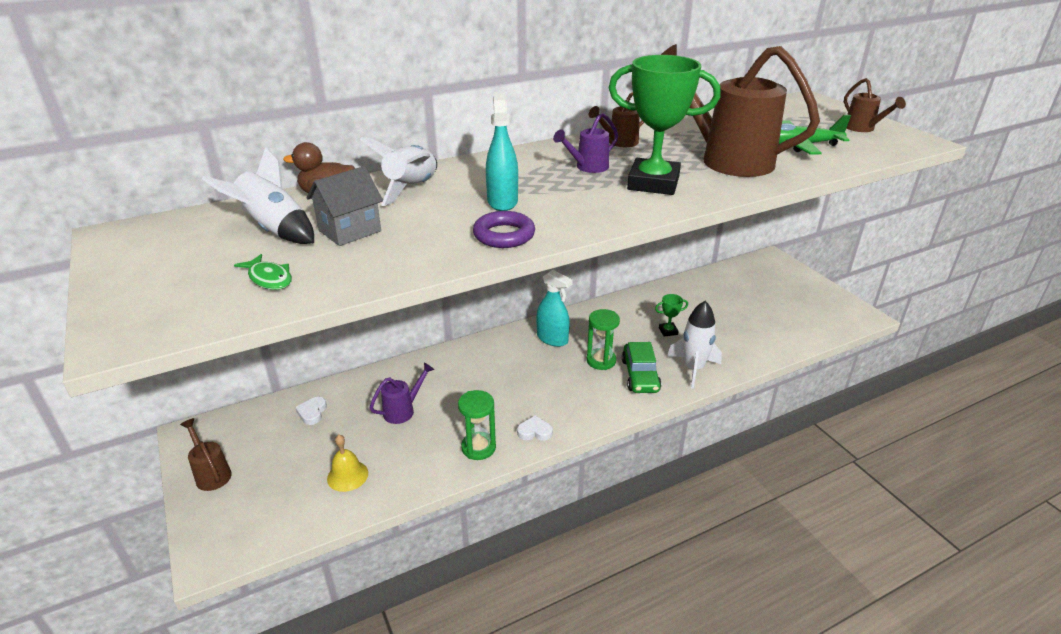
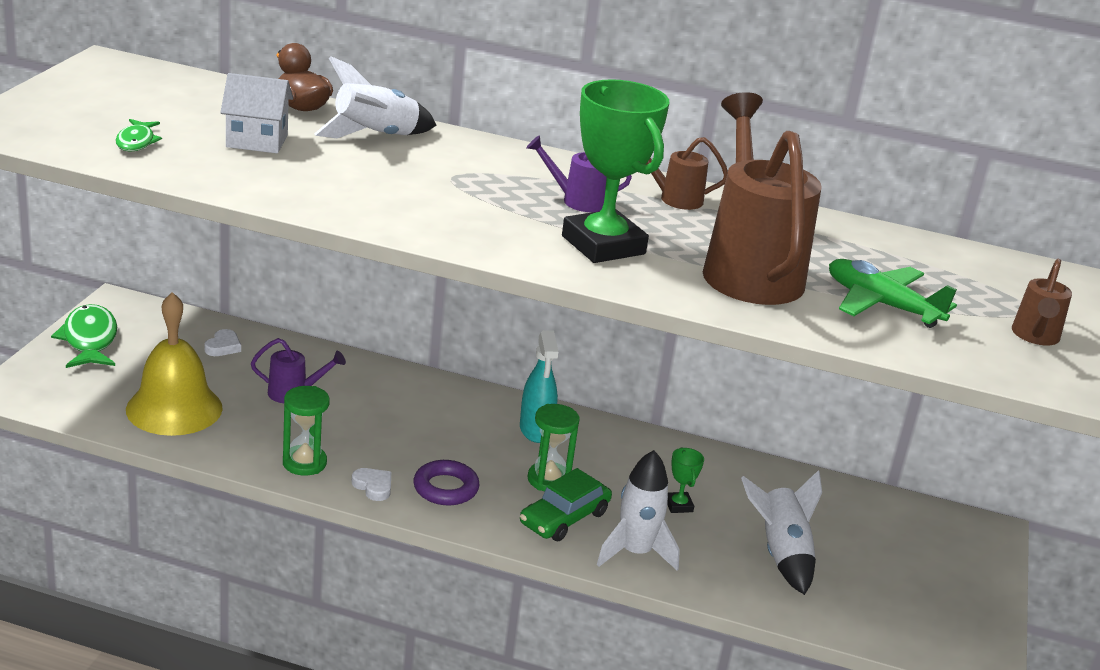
camera: 40 degrees right, 5 degrees down
(211, 474) = (89, 340): brown watering can -> green fish
(274, 230) = (209, 112): white rocket -> white rocket (781, 554)
(312, 412) = (223, 346): white heart -> white heart turned 150 degrees clockwise
(347, 475) = (174, 408): yellow bell -> yellow bell, size x1.98
(350, 231) = (257, 141): grey house -> white house
(502, 201) = (423, 184): turquoise spray bottle -> none
(504, 235) = (360, 207): purple ring -> purple ring (445, 488)
(668, 331) = (678, 505): green trophy -> green trophy turned 45 degrees clockwise

